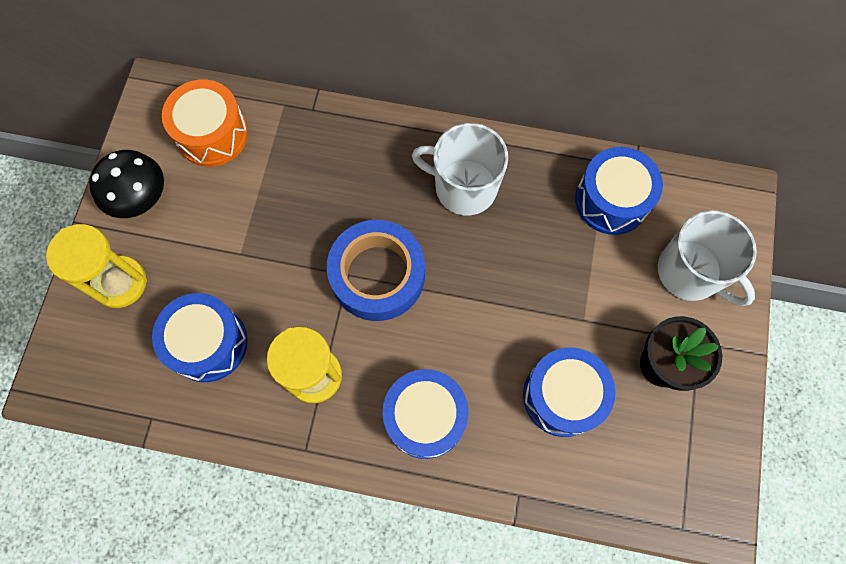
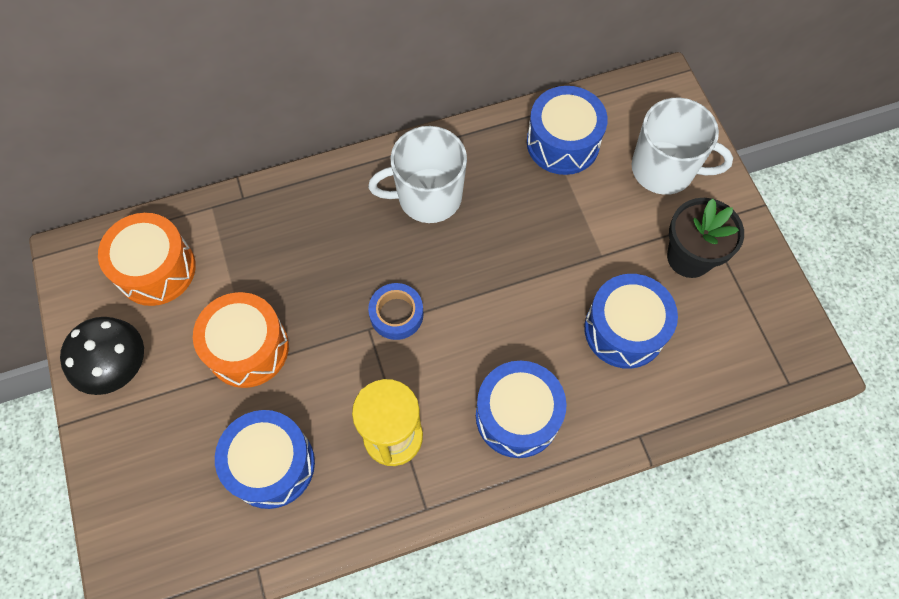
camera: 30 degrees left, 5 degrees down
(120, 283) = (146, 457): yellow hourglass -> none
(244, 238) = (248, 348): none -> orange drum
(377, 275) = (396, 314): blue tape -> blue tape, size x0.54

